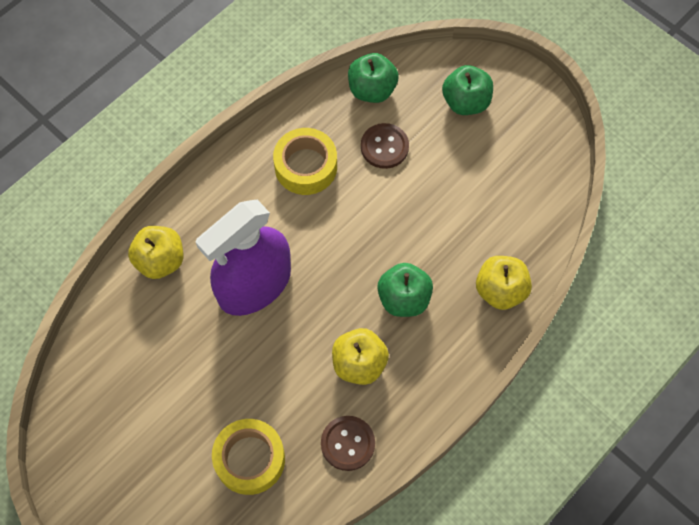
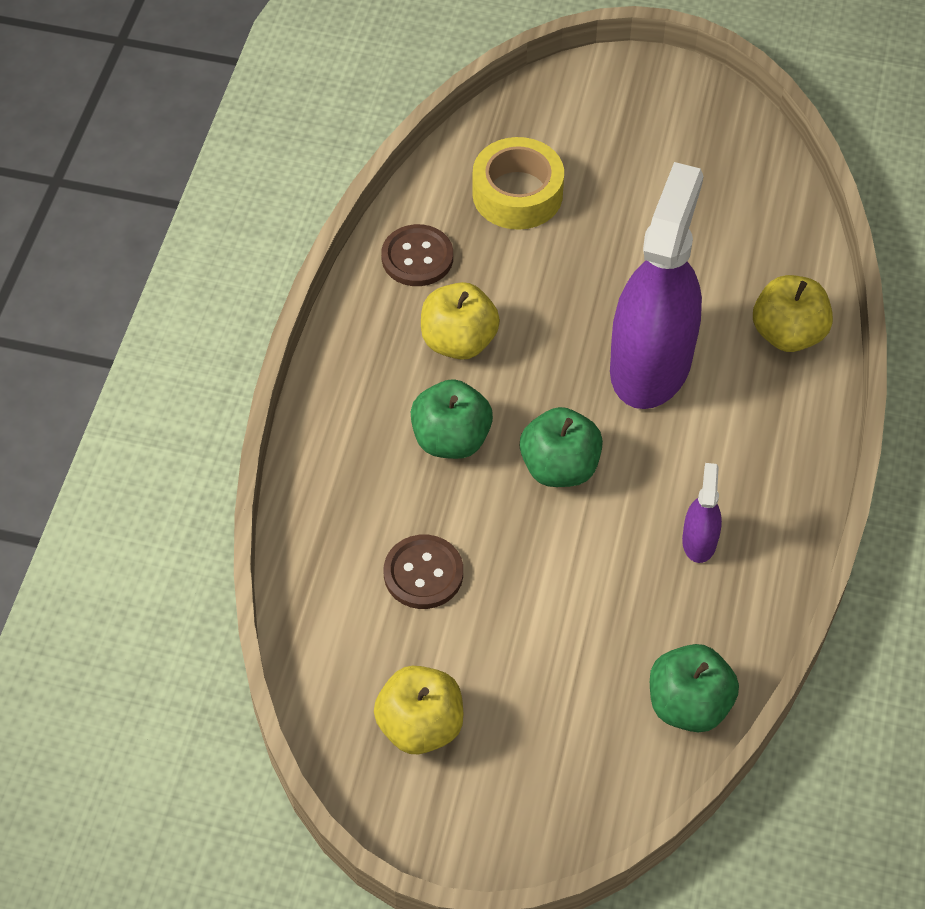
camera: 150 degrees right, 10 degrees down
(306, 166) = (699, 541): yellow tape -> purple spray bottle
(384, 147) = (610, 626): brown button -> brown button (423, 573)
(466, 102) = (535, 761): green apple -> green apple (559, 467)
(500, 290) = (329, 511): yellow apple -> yellow apple (420, 726)

